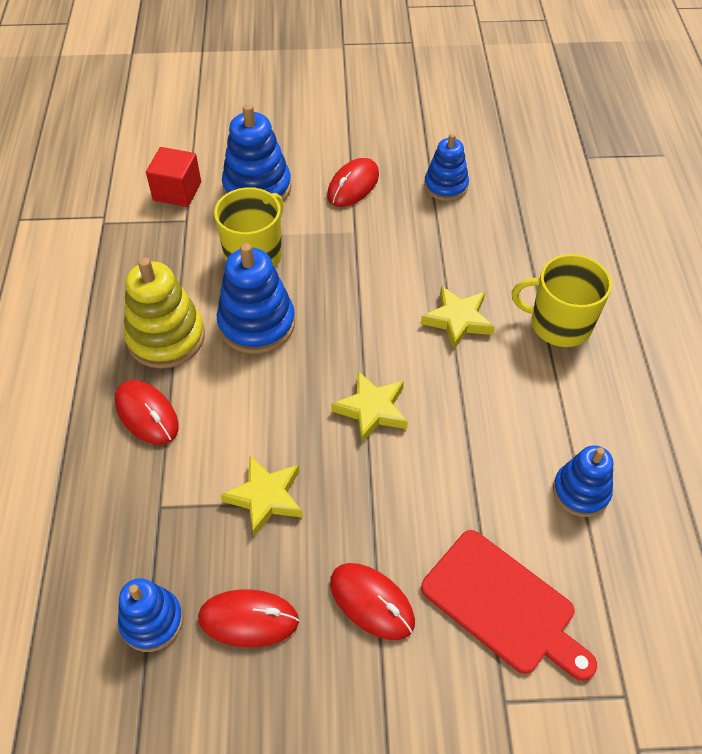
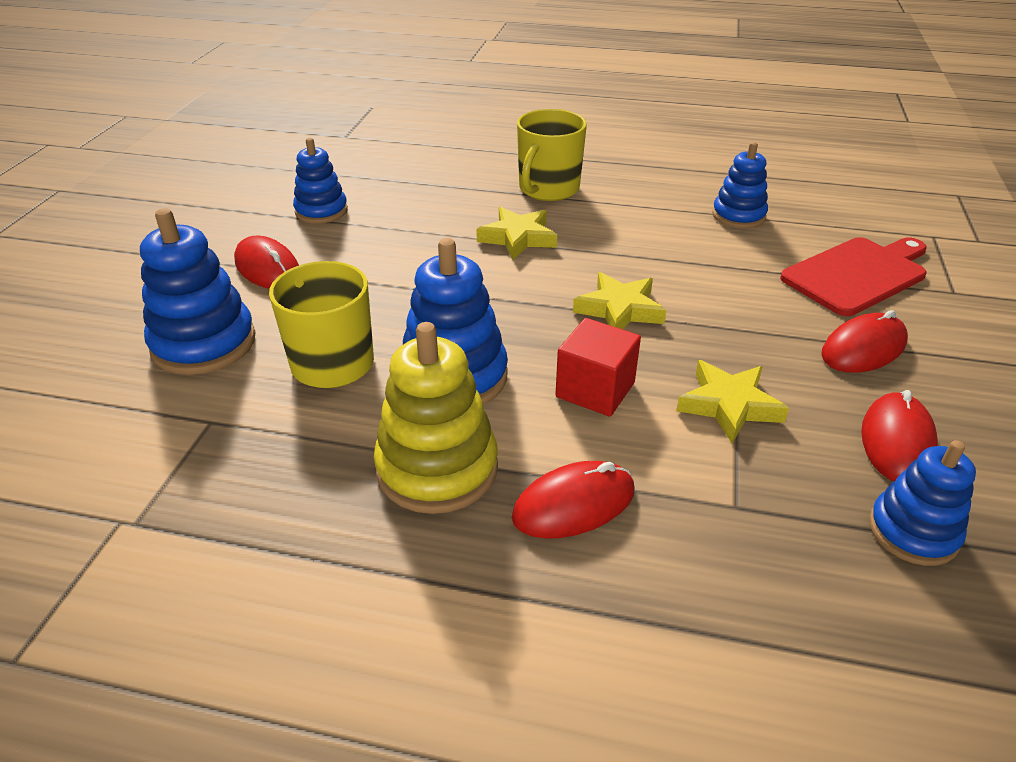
camera: 75 degrees left, 15 degrees down
(177, 191) = (138, 423): red cube -> red cube (595, 390)

